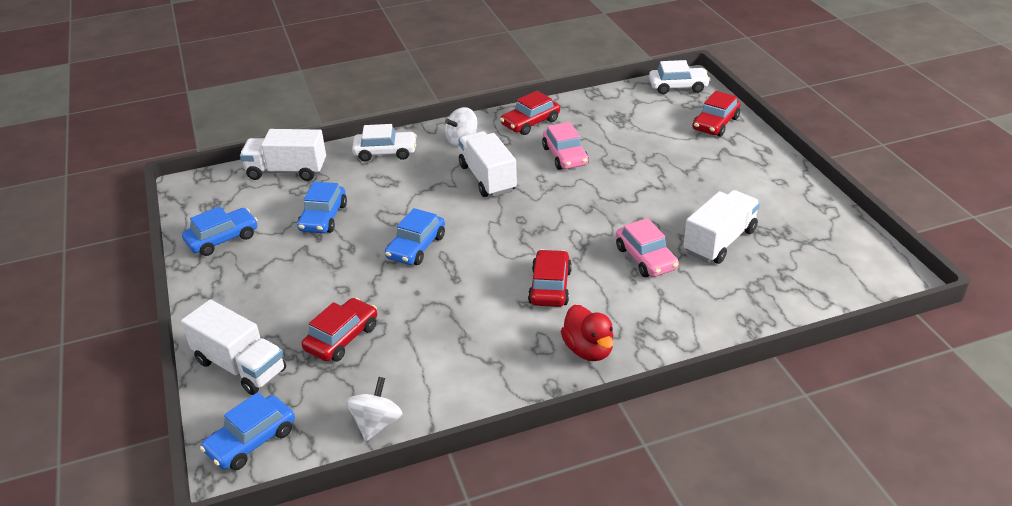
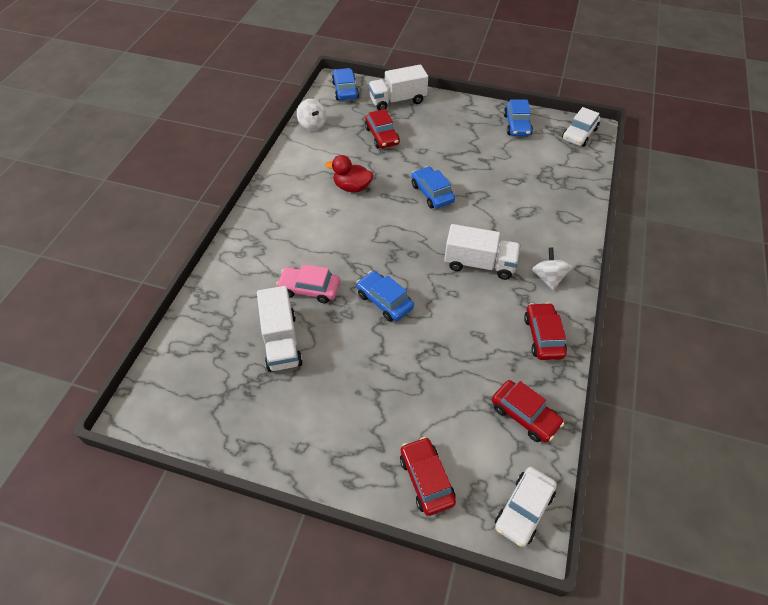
camera: 125 degrees right, 15 degrees up
(287, 171) = (577, 173): white truck -> none
(323, 217) = (503, 169): blue car -> blue car (384, 301)
(385, 152) = (564, 228): white car -> white car (579, 134)
(550, 287) = (334, 229): red car -> red car (524, 415)
(565, 156) = (470, 326): pink car -> none
(588, 350) = (270, 214): red duck -> red duck (352, 187)

